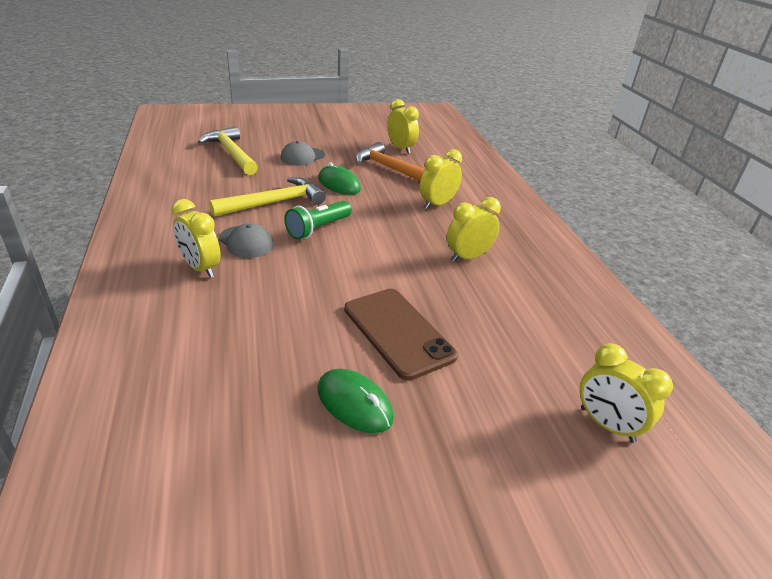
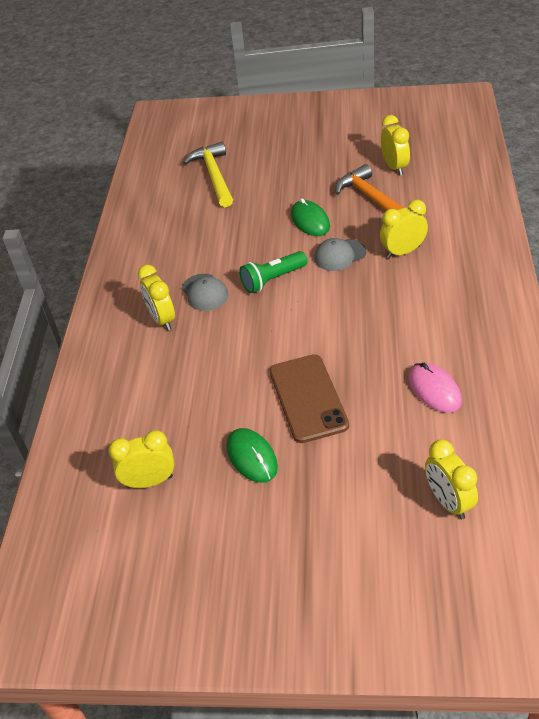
camera: 25 degrees right, 10 degrees up
(274, 203) = (240, 245): yellow hammer -> none
(302, 156) = (283, 180): grey cap -> grey cap (340, 255)
(468, 257) = (405, 322): yellow clock -> yellow clock (150, 481)
(527, 313) = (434, 390): none -> pink mouse

